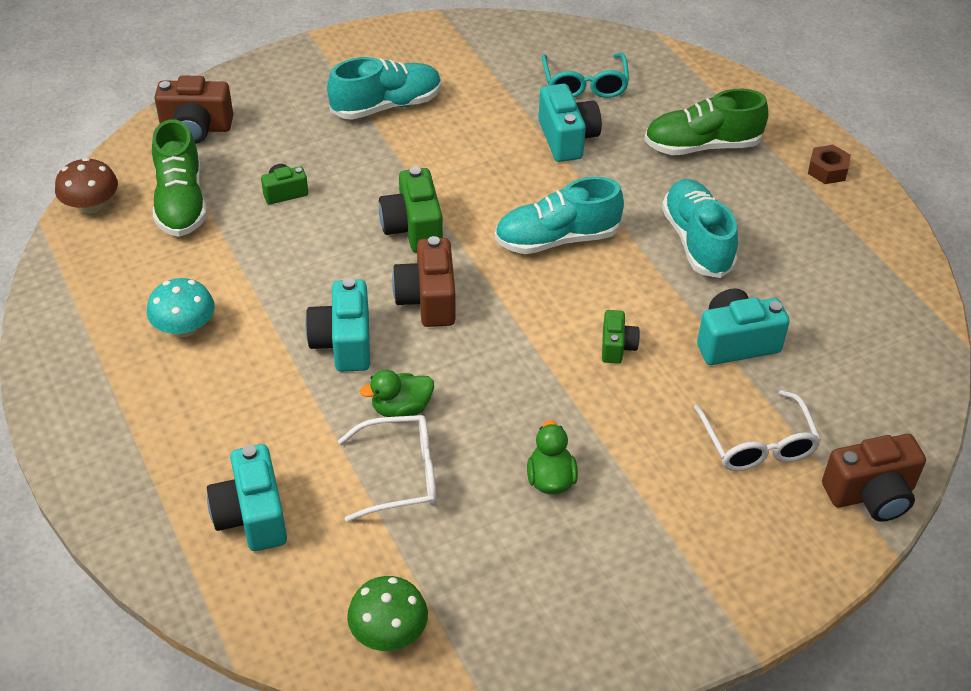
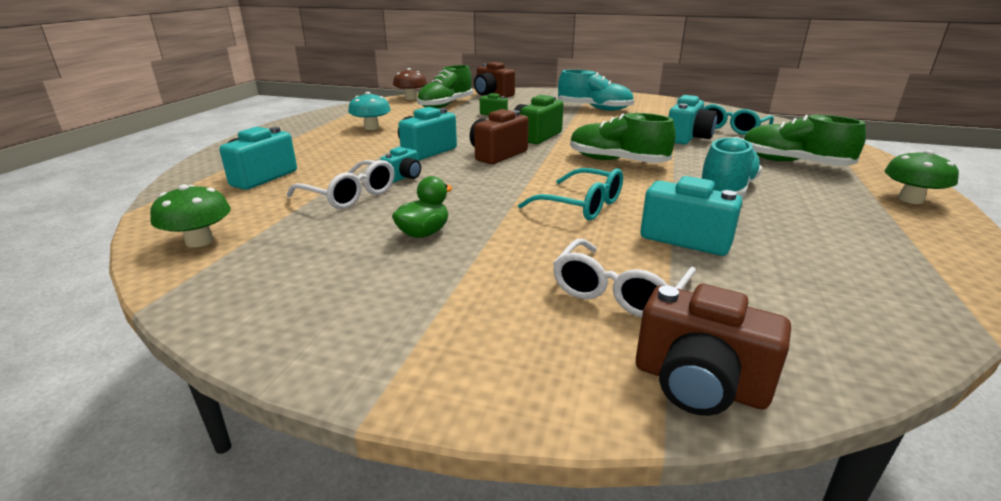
camera: 45 degrees right, 20 degrees down
(401, 408) = (404, 177): green duck -> turquoise camera
(556, 239) = (616, 161): turquoise shoe -> green shoe
(617, 347) = (582, 205): green camera -> turquoise glasses
(827, 170) = (910, 199): brown nut -> green mushroom

